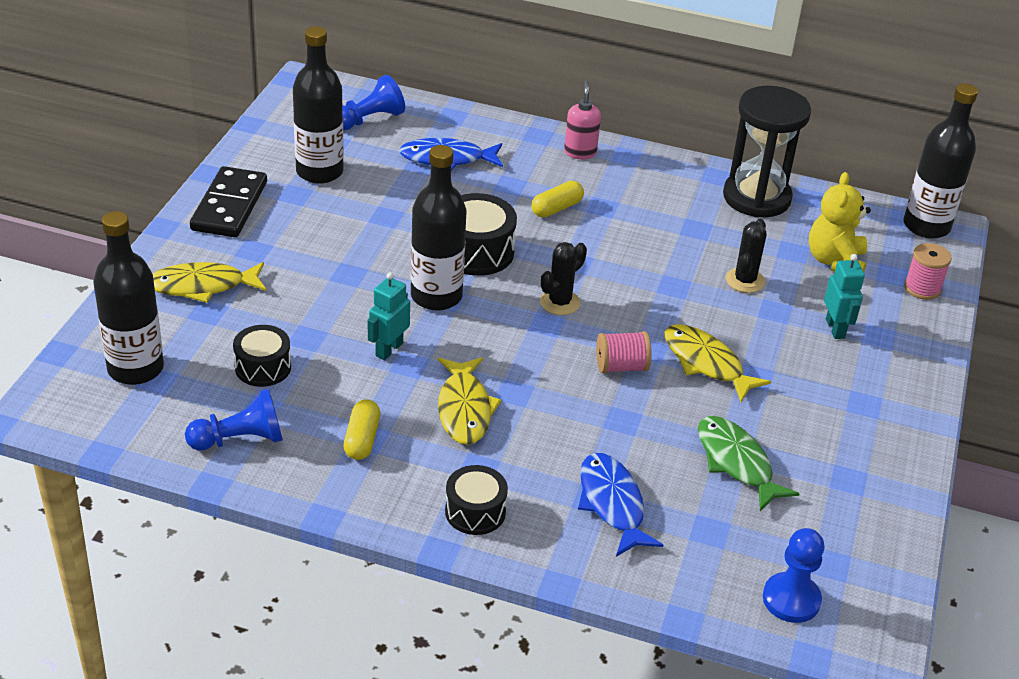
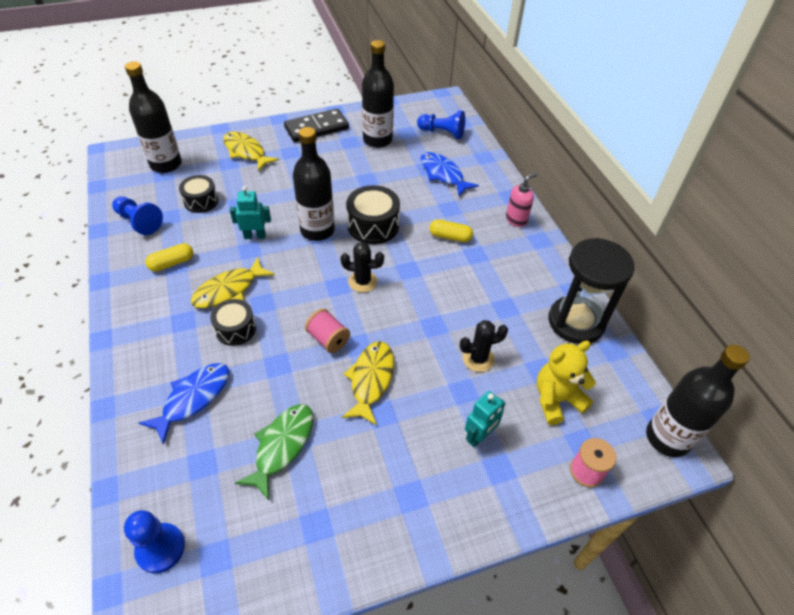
camera: 55 degrees right, 10 degrees up
(475, 512) = (143, 338): black drum -> black drum (235, 329)

